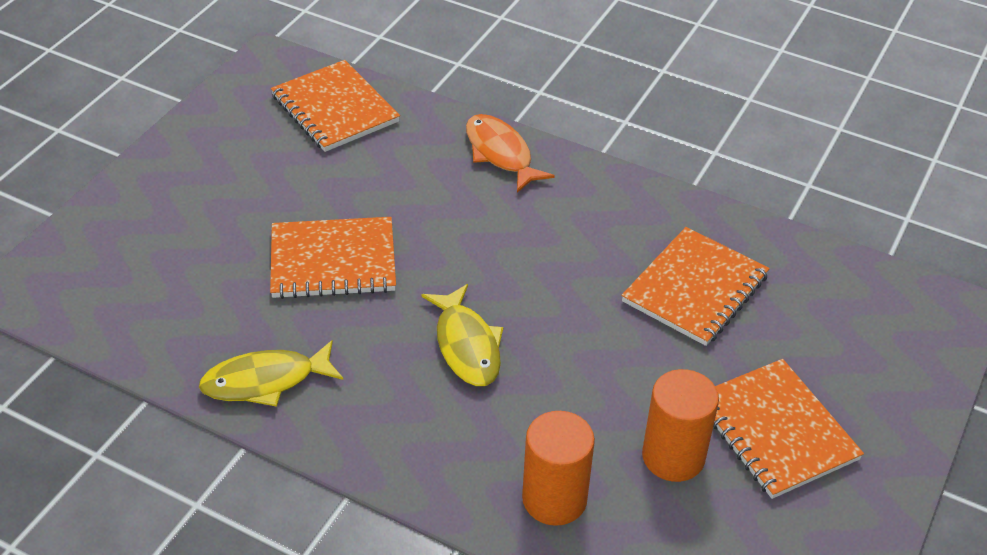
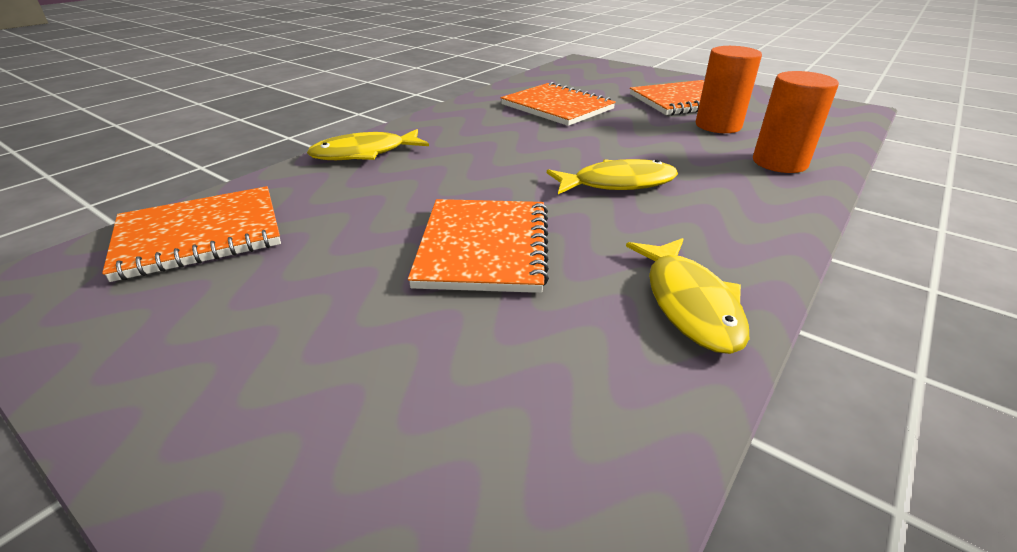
camera: 80 degrees left, 10 degrees down
(500, 154) = (365, 153): orange fish -> yellow fish

